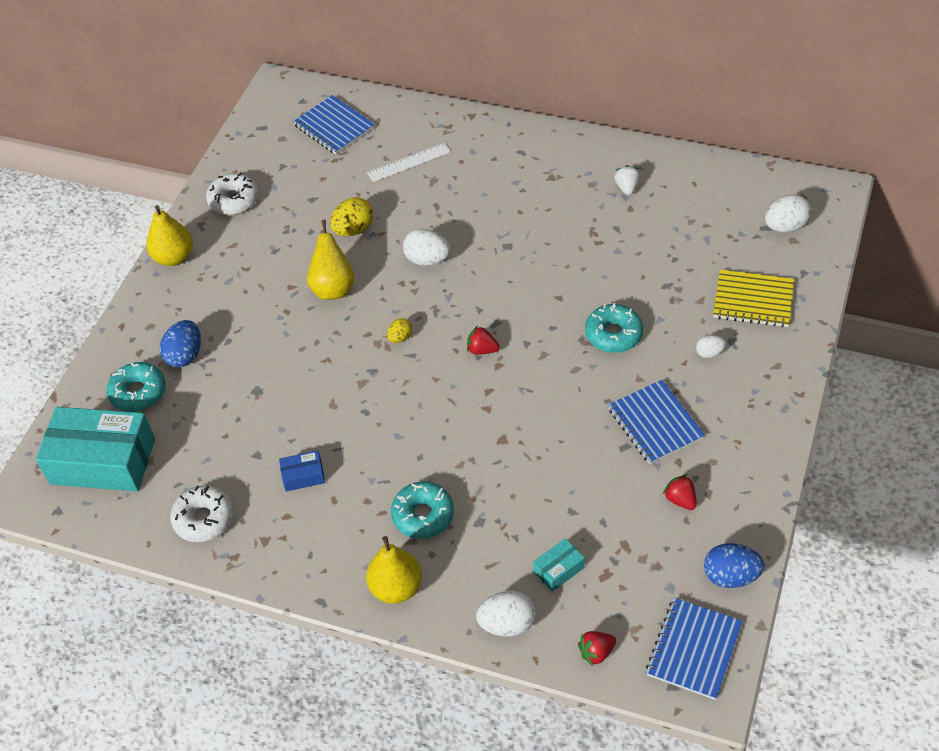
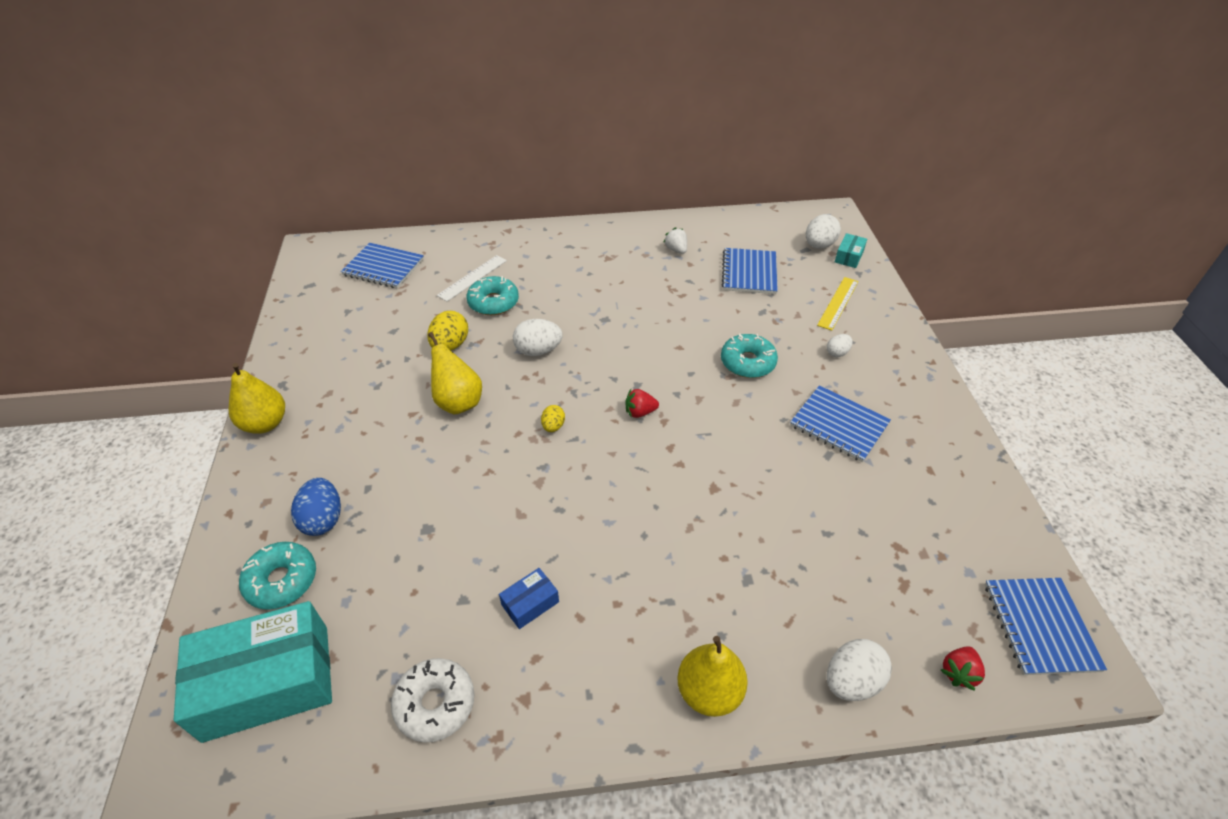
camera: 30 degrees left, 5 degrees down
(234, 200) = (309, 353): white donut -> none
(423, 515) = (686, 595): turquoise donut -> turquoise donut (493, 302)
(558, 570) = (858, 598): turquoise box -> turquoise box (849, 256)
(680, 500) = (912, 484): red strawberry -> none
(685, 237) = (749, 273): none -> blue notebook
(731, 576) = (1010, 539): blue egg -> none
(753, 300) = (838, 303): yellow notebook -> yellow ruler

